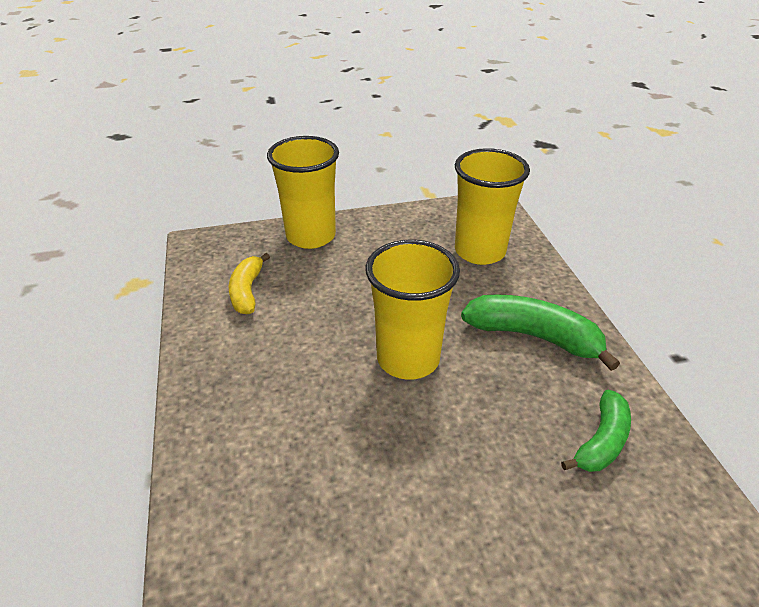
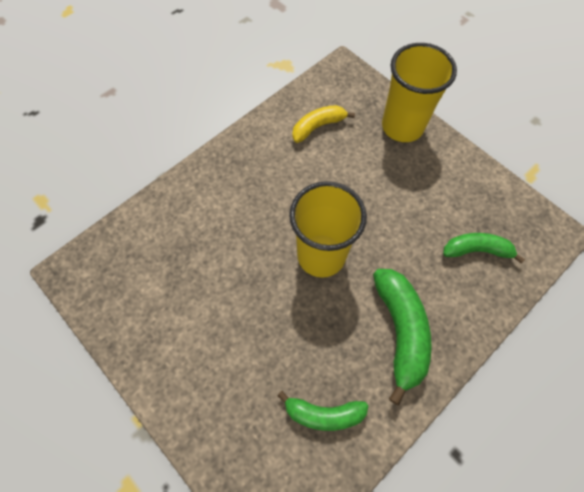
camera: 60 degrees right, 25 degrees up
(480, 251) = (476, 250): yellow cup -> green banana

